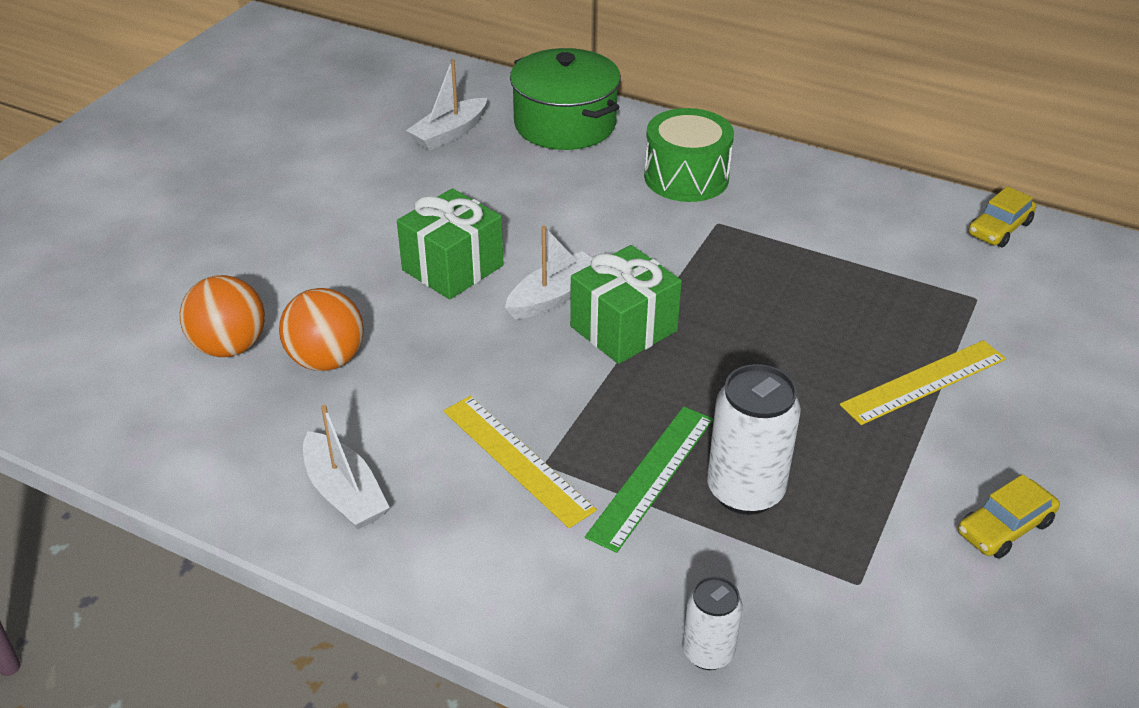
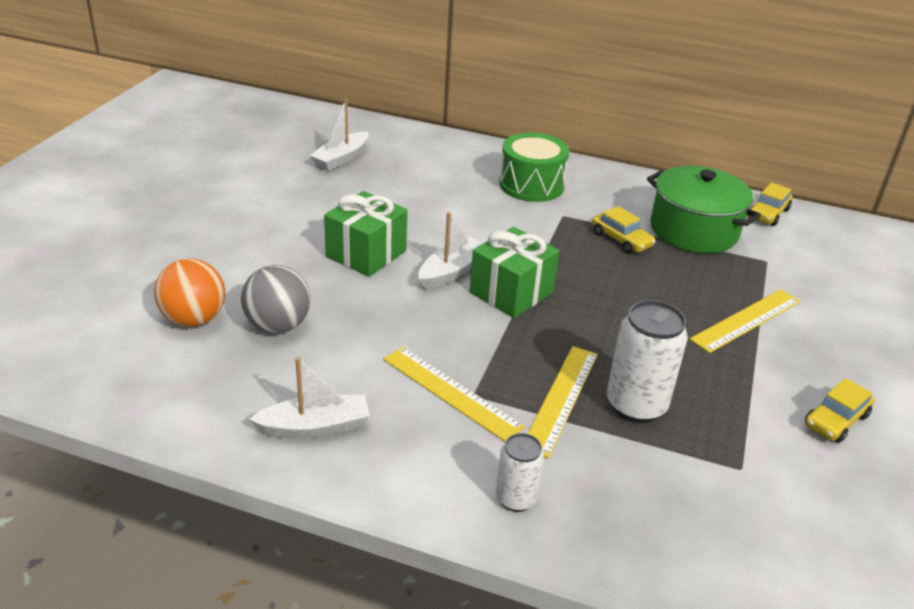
camera: 10 degrees left, 5 degrees down
(327, 360) = (278, 325): orange ball -> grey ball
(344, 493) = (315, 427): white boat -> white boat turned 60 degrees counterclockwise
(565, 124) = (430, 150): green pot -> green pot (693, 230)
(651, 476) = (561, 399): green ruler -> yellow ruler
(708, 652) = (640, 529): white can -> white can (515, 499)
(786, 260) = (621, 239): none -> yellow car

